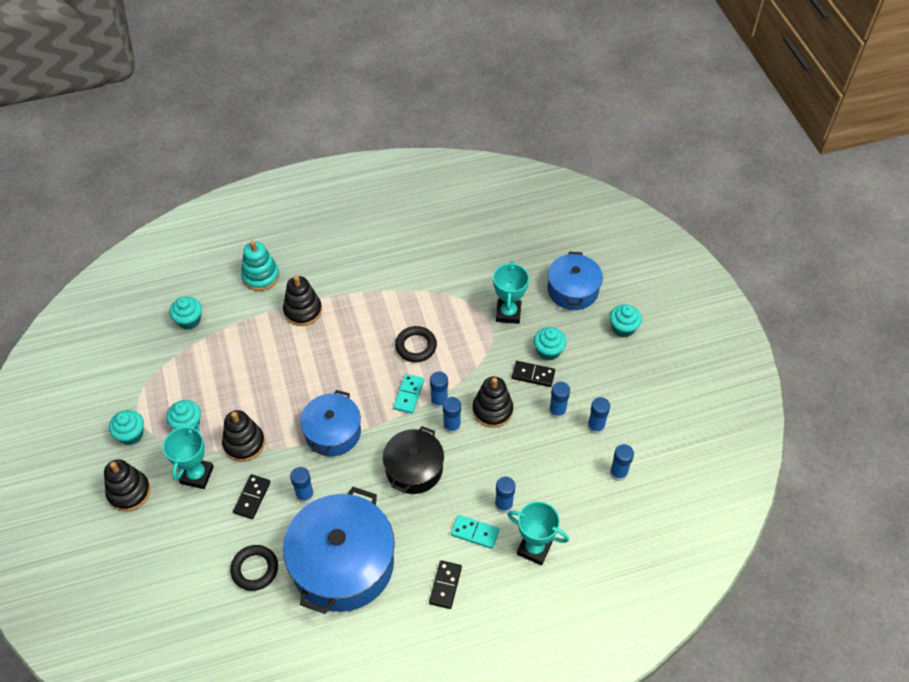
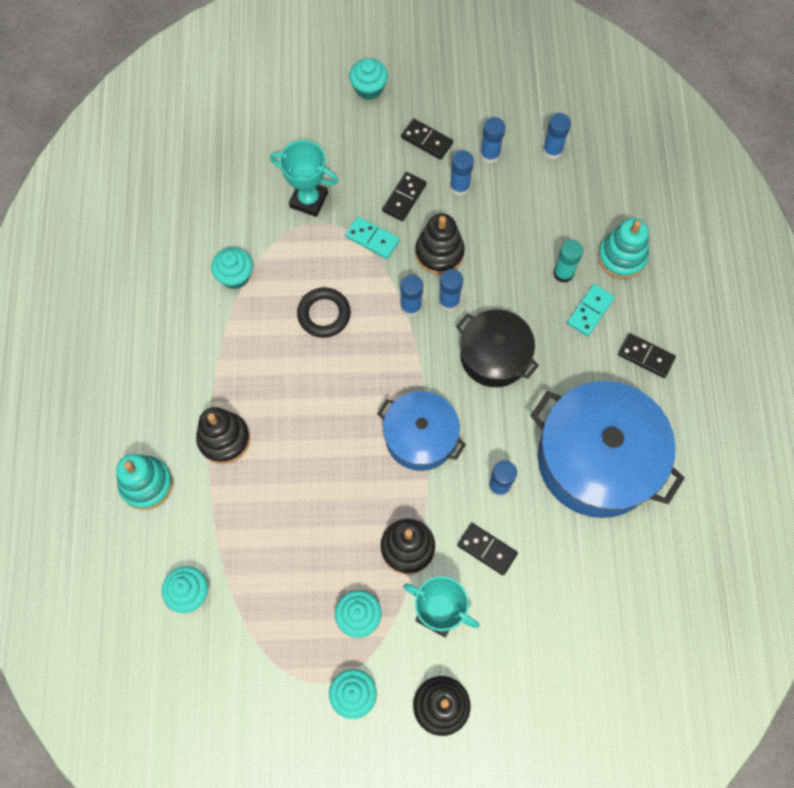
camera: 75 degrees left, 15 degrees up
(255, 569) = (583, 561): black ring -> none
(408, 394) = (391, 338): turquoise domino -> turquoise domino (372, 239)
(504, 505) = (563, 273): blue glue stick -> turquoise glue stick
(534, 548) = (621, 257): turquoise trophy -> turquoise stacking toy
(548, 351) = (376, 173): turquoise cupcake -> turquoise cupcake (235, 276)
(572, 290) = (298, 123): blue pot -> none
(591, 378) = (426, 140): none -> black domino

